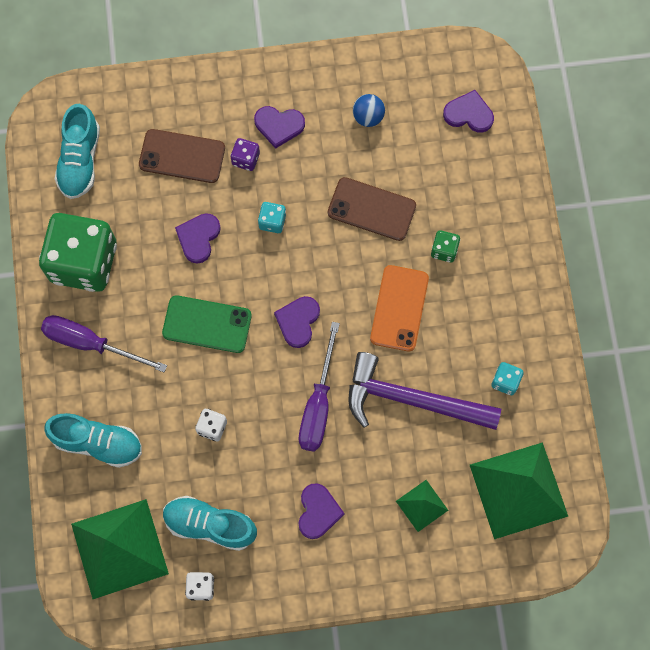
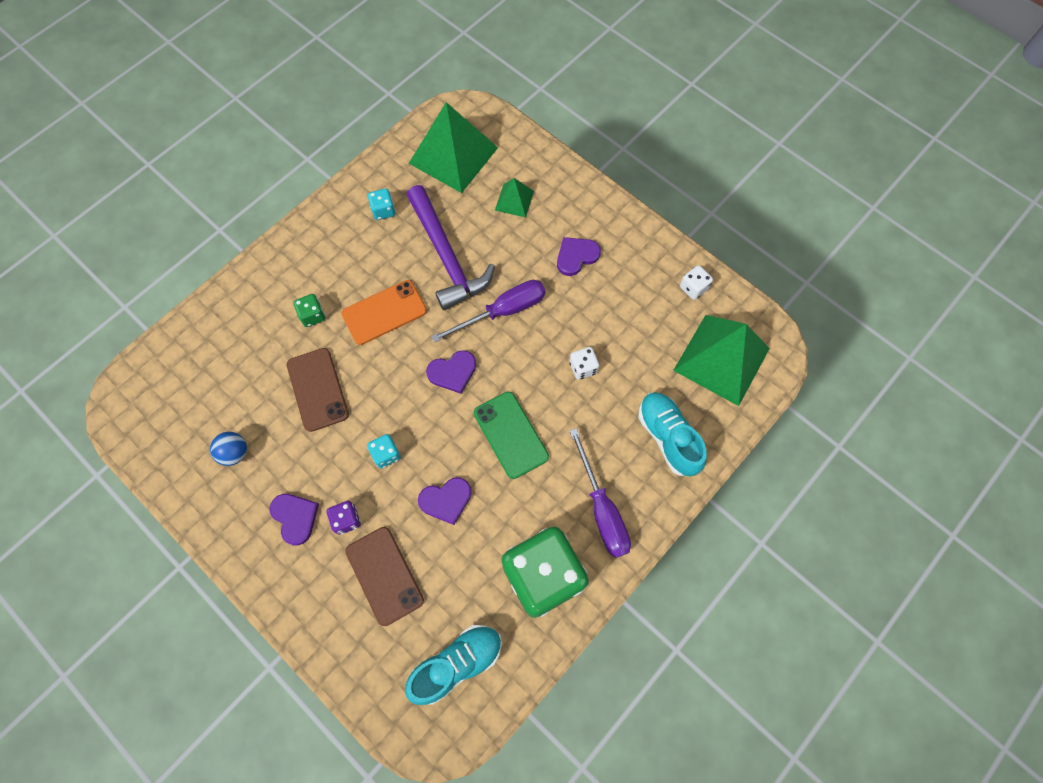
camera: 130 degrees left, 5 degrees down
(210, 525) = (649, 315): turquoise shoe -> none
(469, 114) = (177, 380): purple heart -> none

